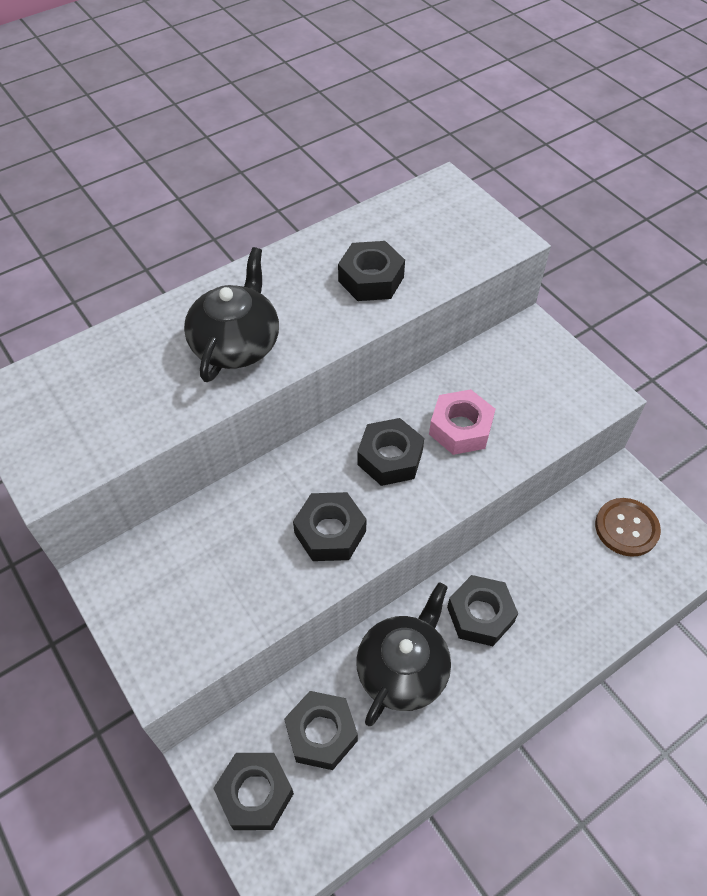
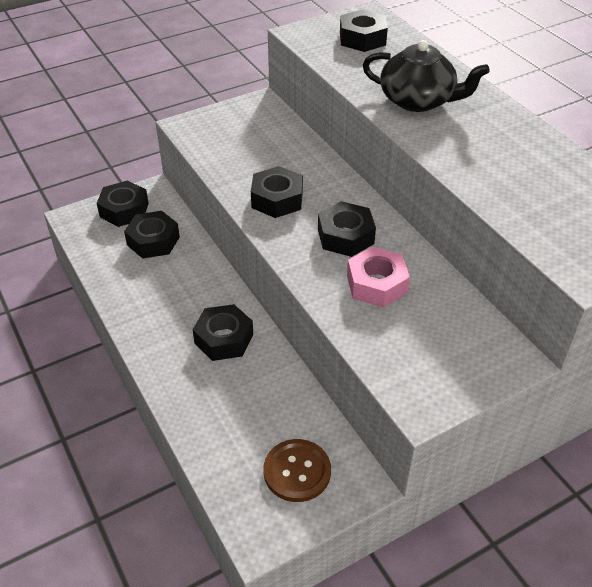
camera: 95 degrees right, 10 degrees down
(371, 279) = (504, 172): black nut -> black nut (362, 39)
(403, 669) = (188, 286): black teapot -> none

